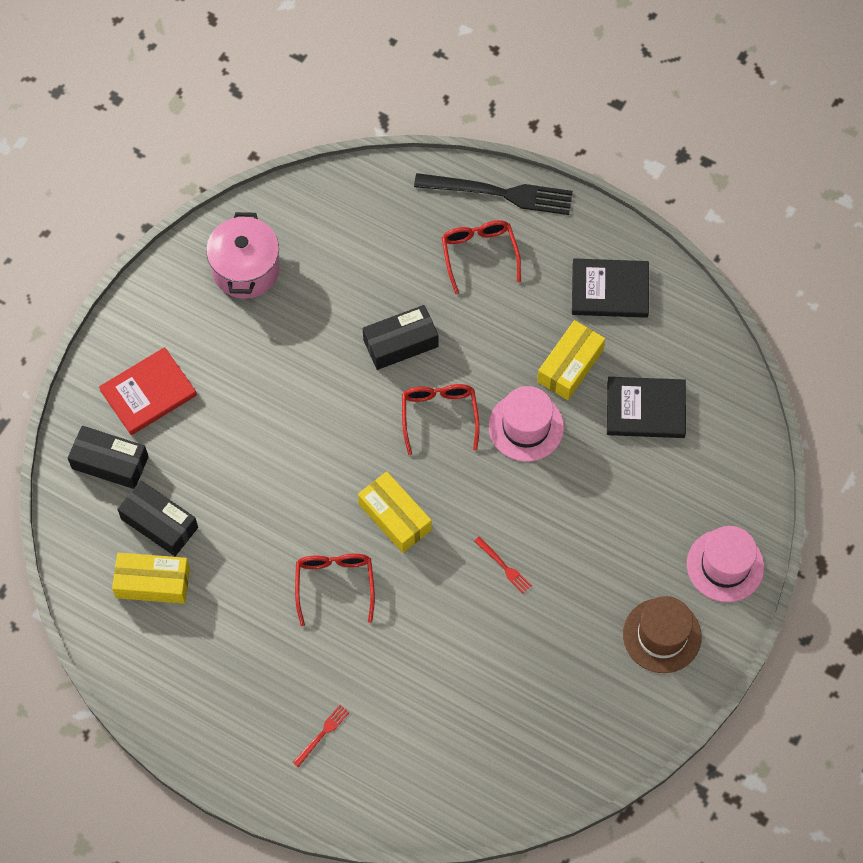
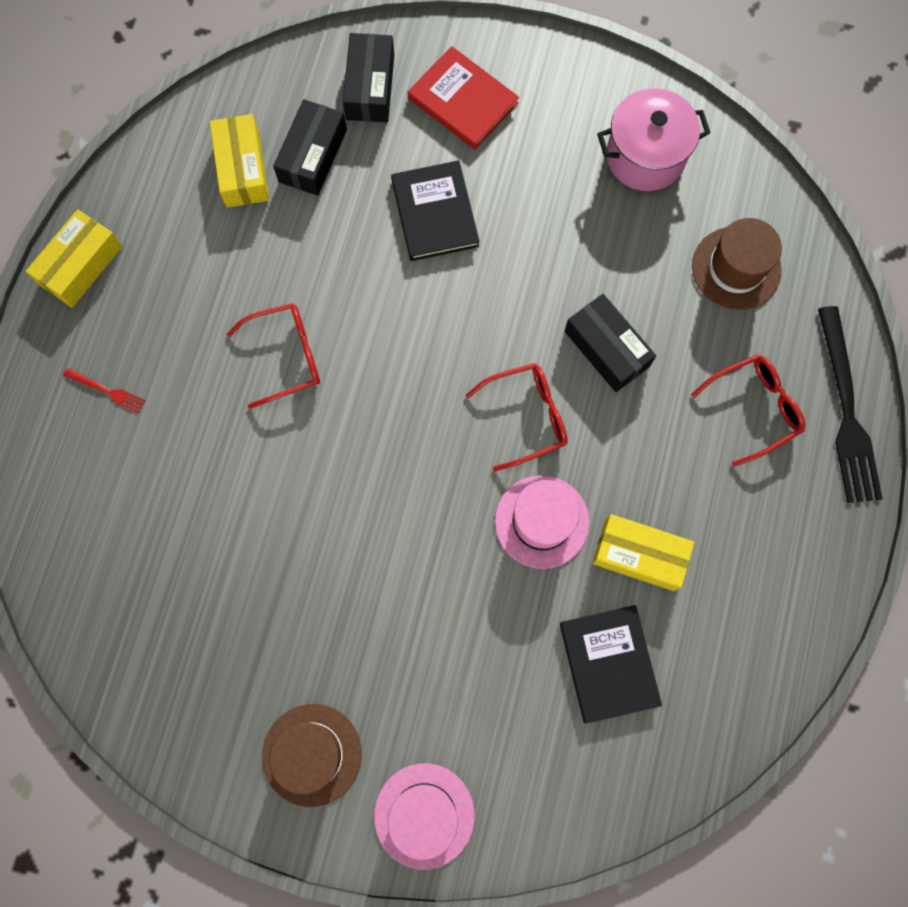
camera: 75 degrees right, 10 degrees up
(362, 233) = (736, 268): none -> brown hat
(395, 517) = (384, 400): yellow box -> yellow box (80, 265)
(504, 566) = (354, 540): red fork -> none
(610, 290) = (759, 579): black book -> black book (434, 213)

